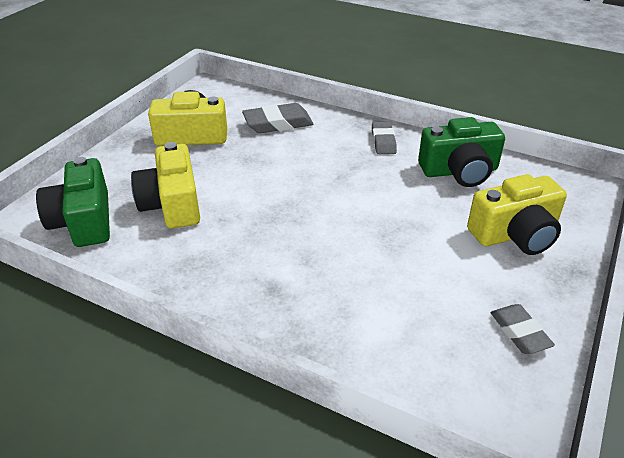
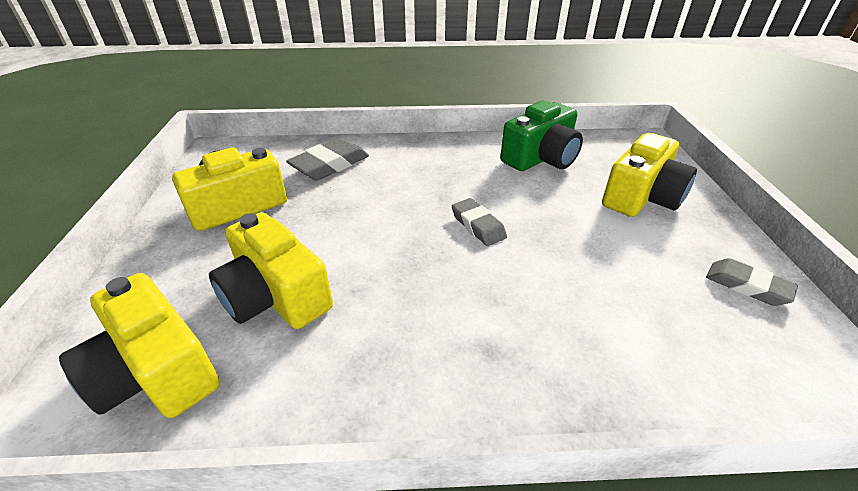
camera: 30 degrees left, 0 degrees up
(83, 221) = (156, 372): green camera -> yellow camera
(383, 141) = (450, 152): grey eraser -> grey eraser (478, 226)

